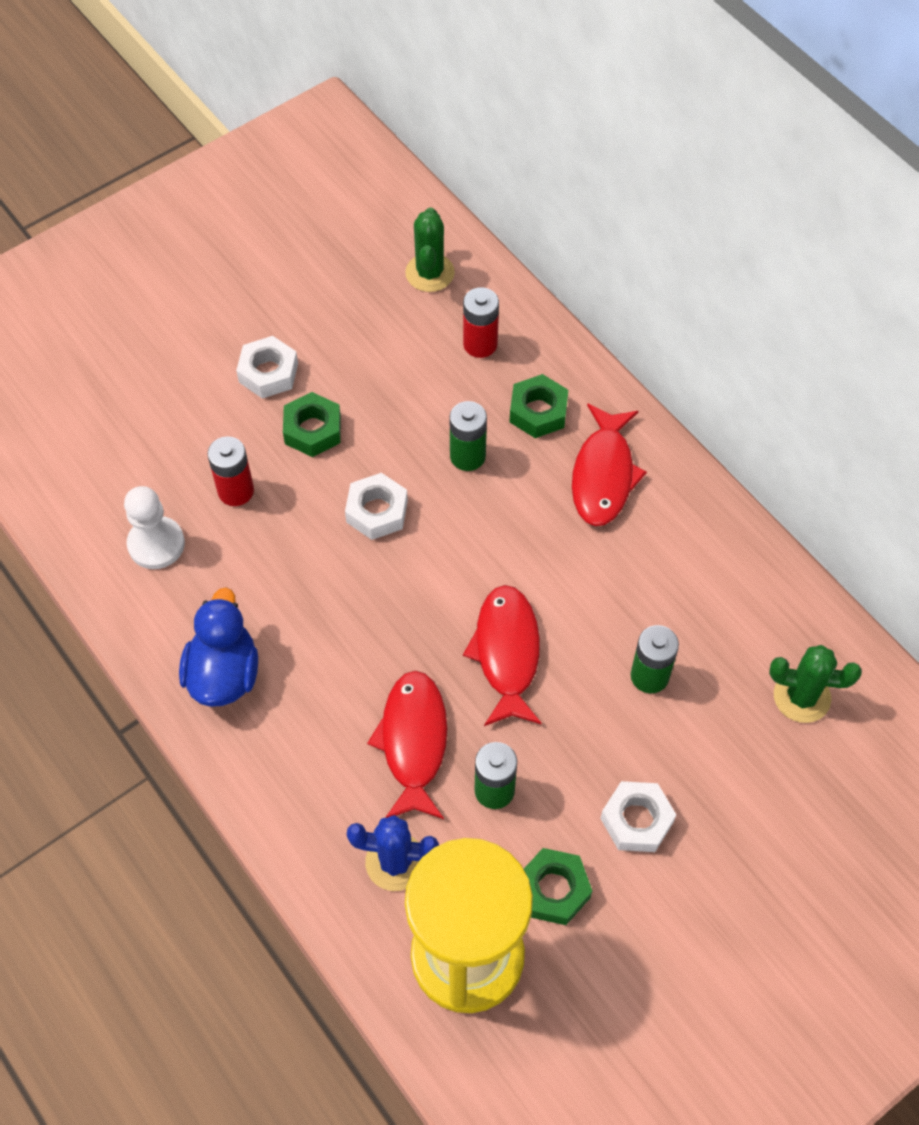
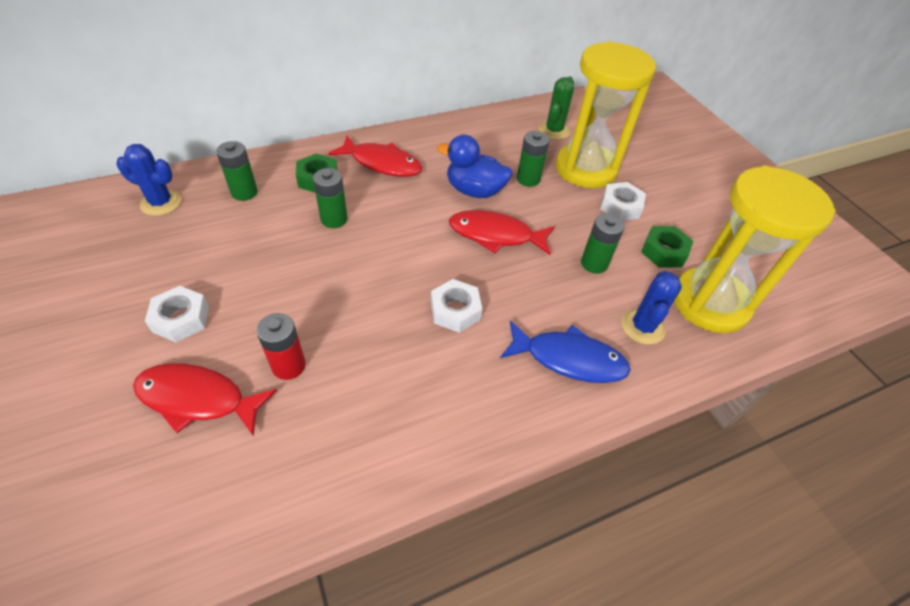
camera: 80 degrees left, 10 degrees down
(156, 544) = (313, 441): white pawn -> none
(224, 674) = (466, 408): blue duck -> blue duck (474, 191)
(313, 430) = (258, 300): green nut -> none
(318, 773) = (569, 359): none -> blue fish
(377, 511) = (355, 277): white nut -> white nut (455, 310)
(413, 742) = (552, 297): red fish -> red fish (198, 399)
(430, 273) = (161, 203): green cactus -> blue cactus
(480, 344) = (244, 192): red battery -> green battery
(714, 759) = (585, 169): none -> yellow hourglass

